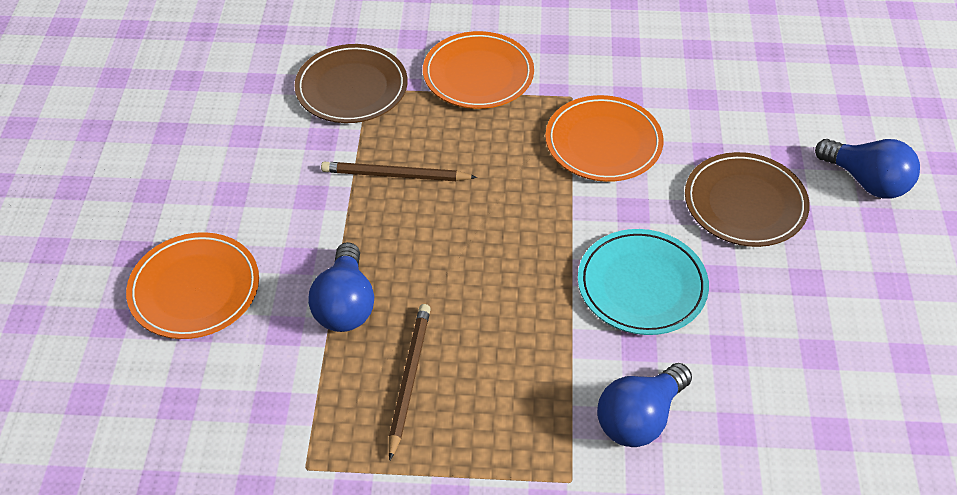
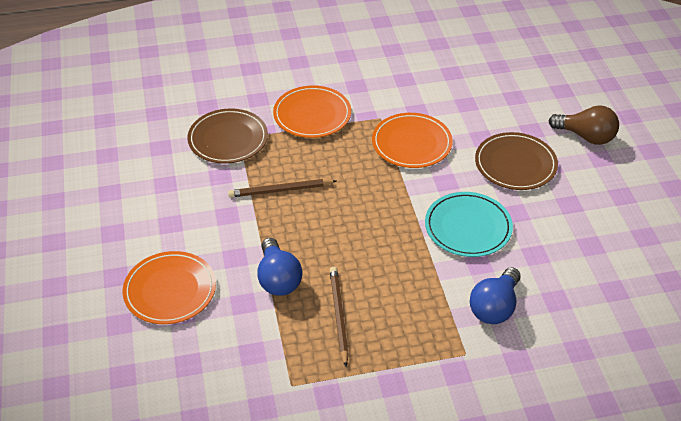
camera: 15 degrees left, 5 degrees down
(866, 181) = (586, 136): blue light bulb -> brown light bulb

